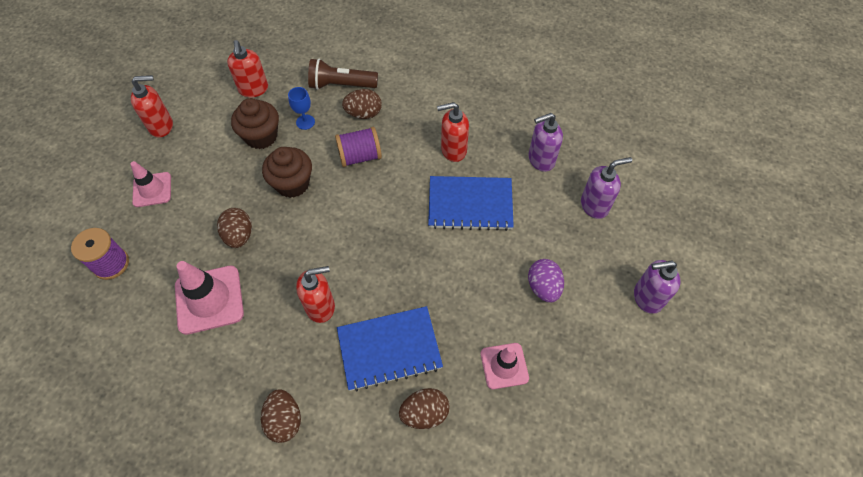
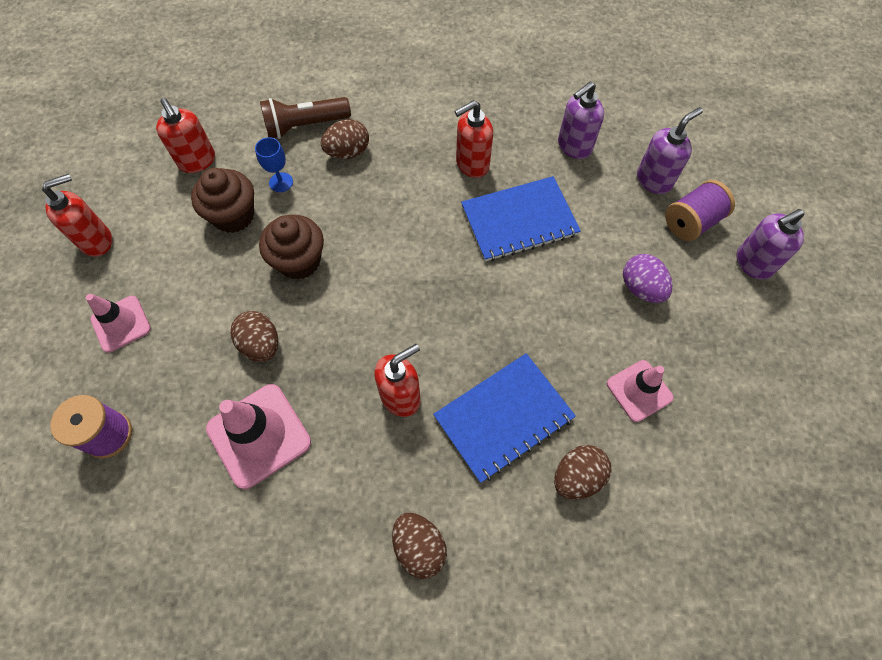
camera: 20 degrees left, 5 degrees up
(360, 156) = (366, 204): purple spool -> purple spool (691, 222)

